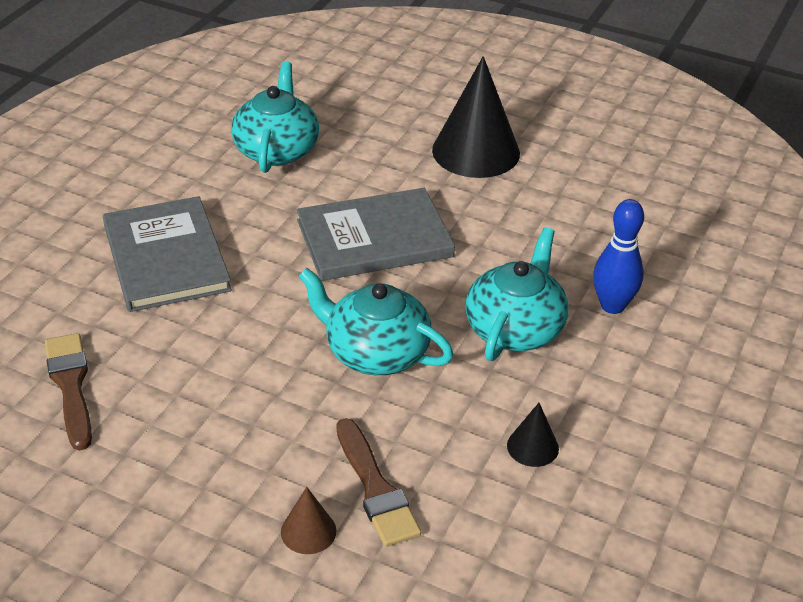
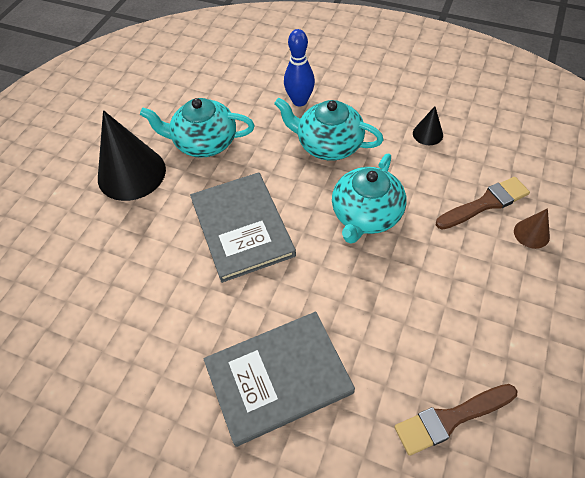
camera: 90 degrees left, 15 degrees up
(277, 150) = (118, 313): turquoise teapot -> turquoise teapot (204, 142)

